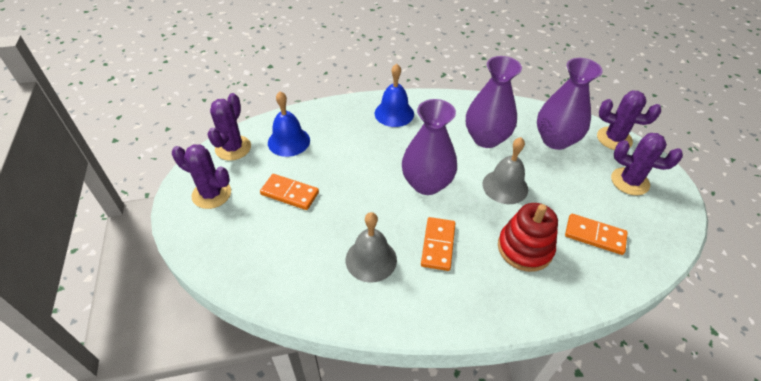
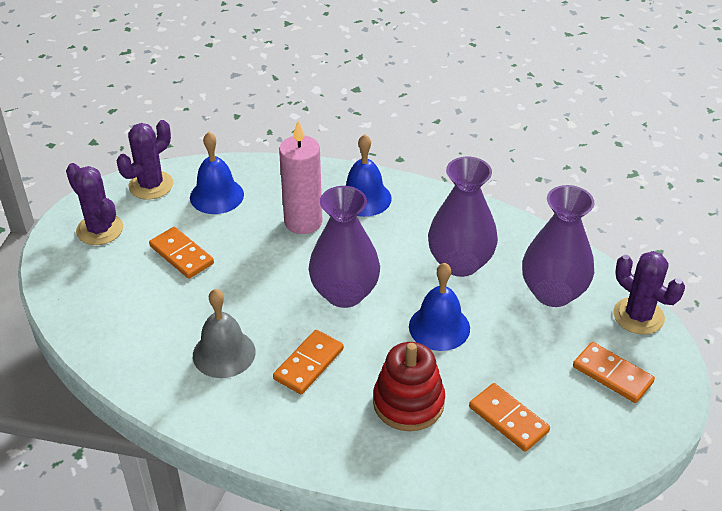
camera: 25 degrees right, 5 degrees down
(363, 142) = (303, 222): none -> pink candle
(505, 186) = (439, 327): grey bell -> blue bell
(629, 181) = (612, 374): purple cactus -> orange domino

